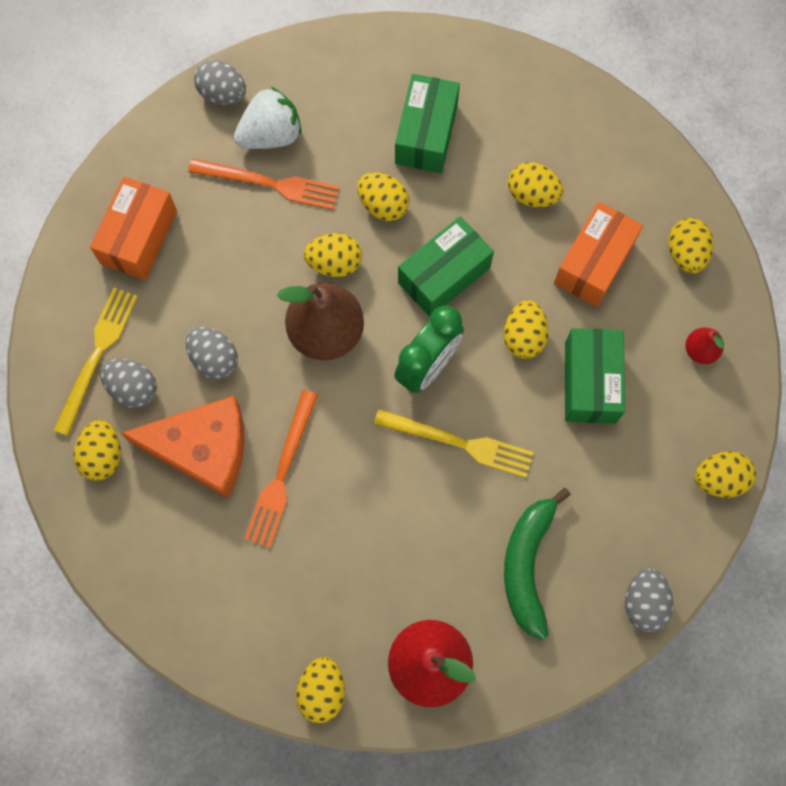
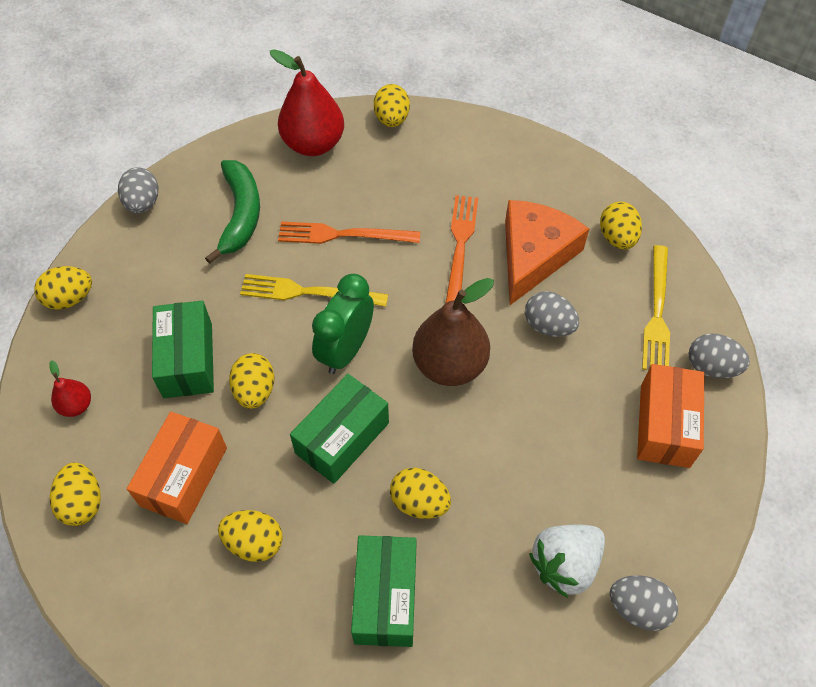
camera: 170 degrees right, 15 degrees down
(133, 388) = (613, 291): grey egg -> grey egg (711, 367)
(203, 448) = (534, 255): orange cheese -> orange cheese turned 120 degrees clockwise
(269, 184) = (549, 506): orange fork -> orange fork (343, 235)
(334, 263) = (457, 432): yellow egg -> none

